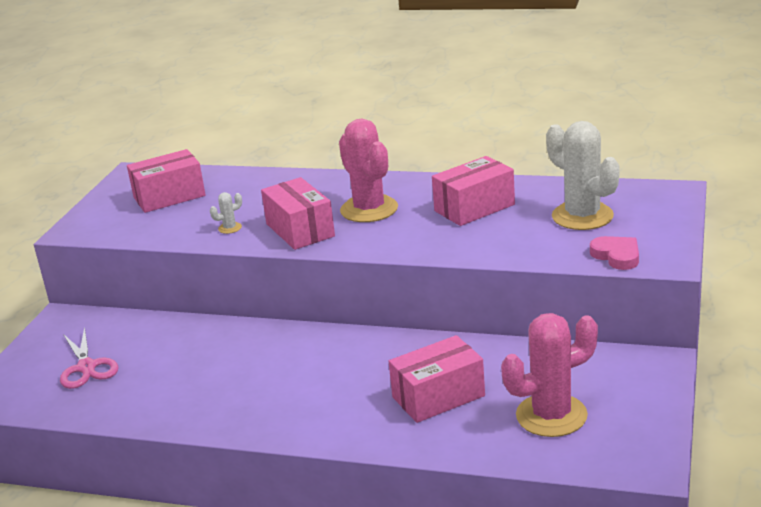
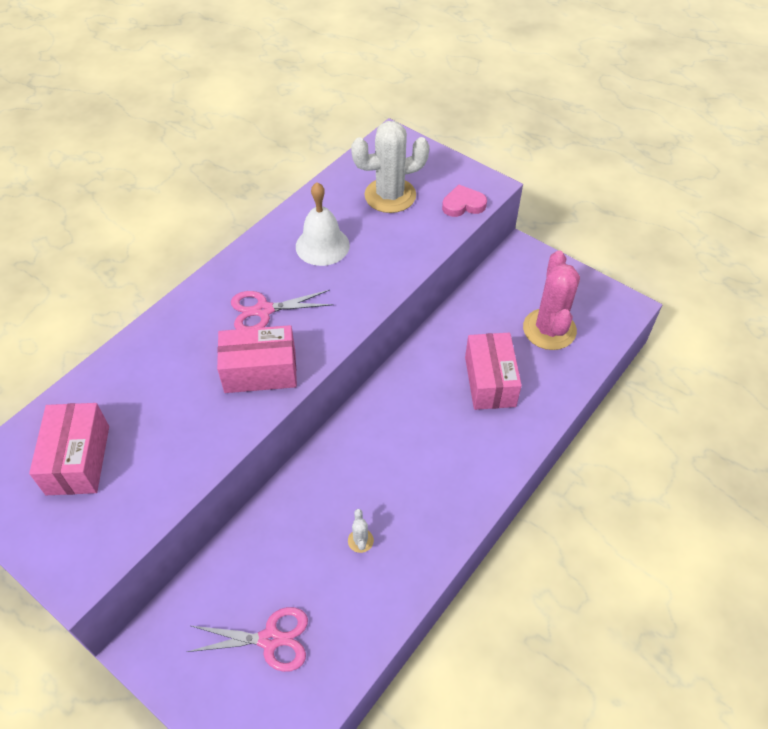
camera: 70 degrees left, 25 degrees up
(230, 228) = (206, 425): white cactus -> white cactus (360, 540)
(369, 209) = (263, 310): pink cactus -> pink scissors
(474, 208) = (322, 245): pink box -> white bell

